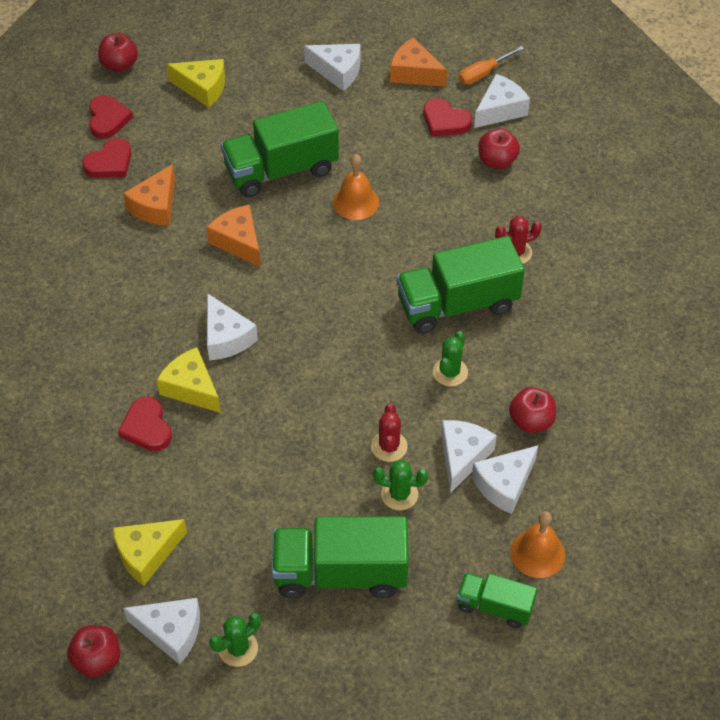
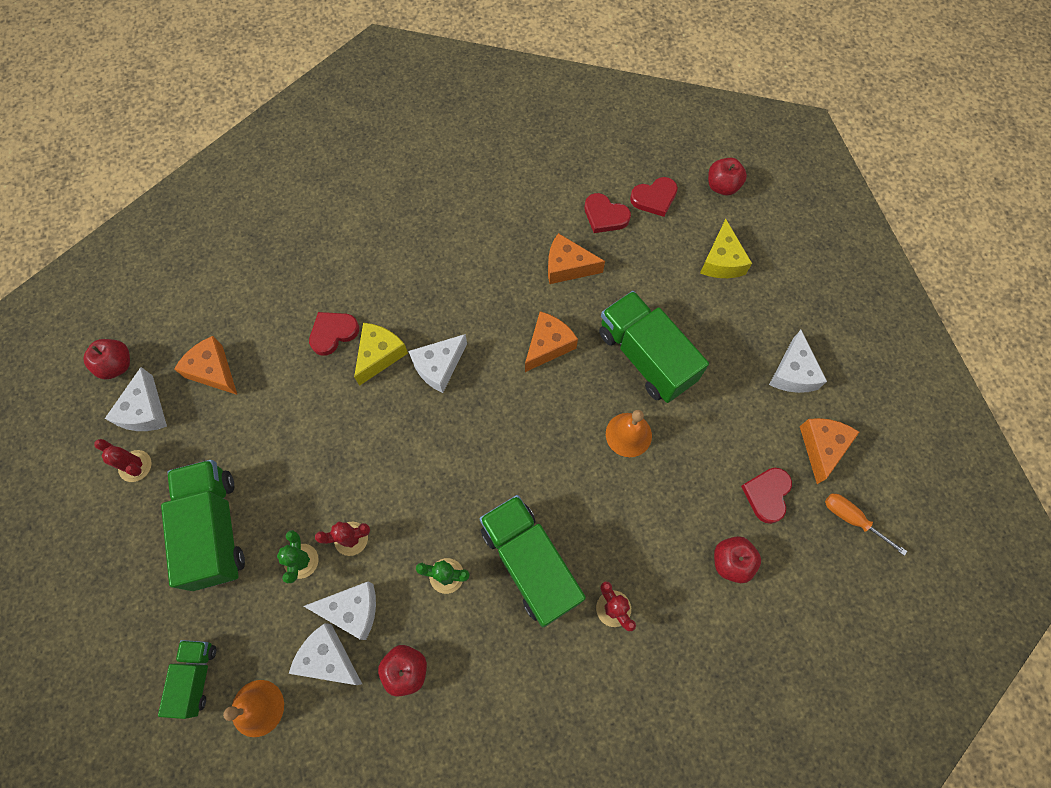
camera: 75 degrees right, 15 degrees up
(146, 554) = (213, 371): yellow cheese -> orange cheese
(238, 648) = (135, 466): green cactus -> red cactus
(500, 110) = (805, 549): white cheese -> none

